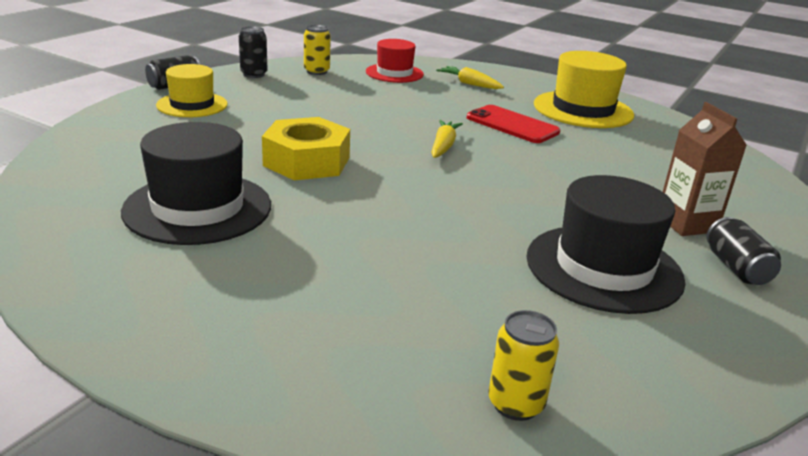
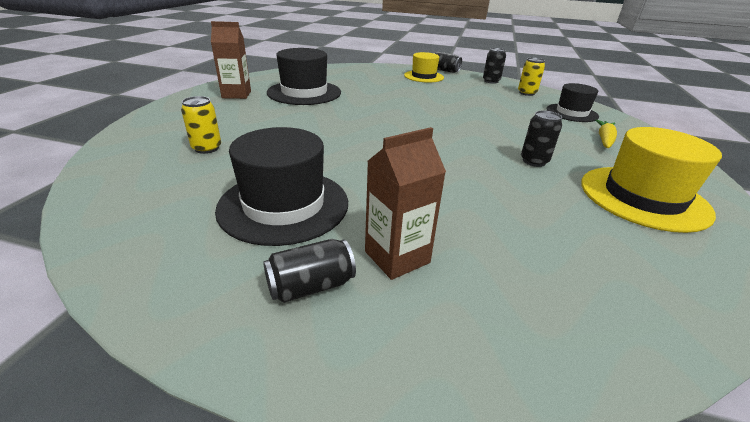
camera: 75 degrees right, 5 degrees up
(151, 279) = (236, 94): none -> brown carton
(306, 161) = (378, 105): yellow nut -> none
(394, 73) = (572, 113): red hat -> black hat
(443, 146) = (449, 138): yellow carrot -> none
(512, 125) = (534, 161): red phone -> black can
(515, 404) = (122, 175): yellow can -> yellow can (207, 148)

